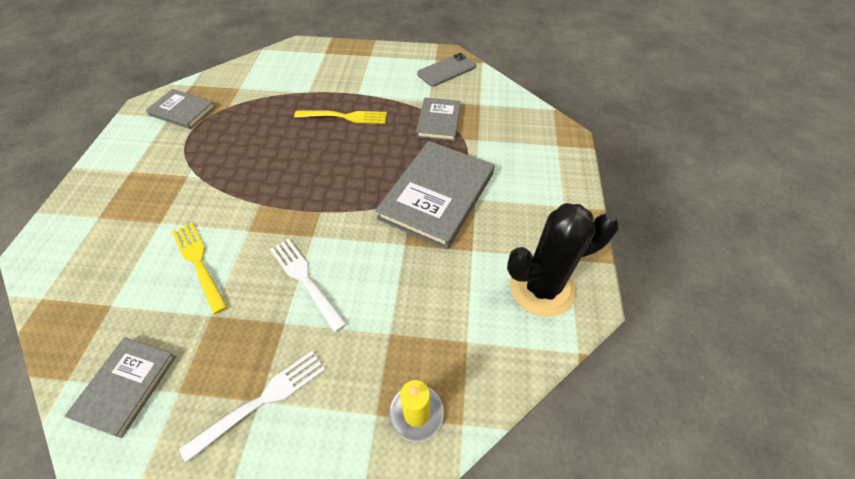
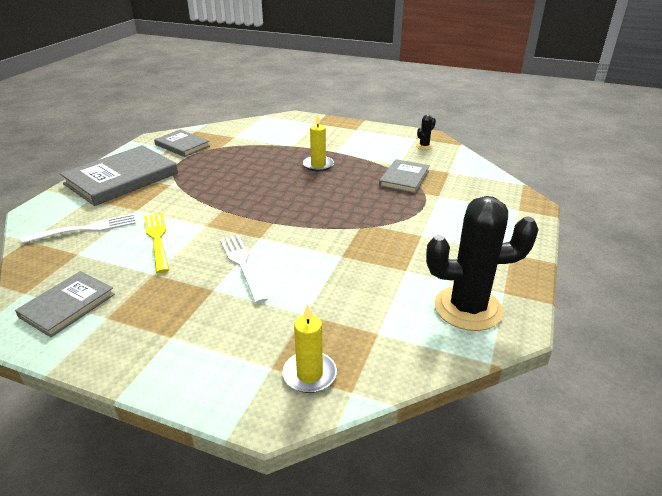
camera: 15 degrees right, 20 degrees down
(262, 400) = (173, 337): white fork -> white fork (85, 229)
(345, 117) = (318, 165): yellow fork -> yellow candle
(437, 195) = (384, 228): grey book -> grey book (121, 178)
(446, 70) = (424, 146): grey phone -> black cactus

